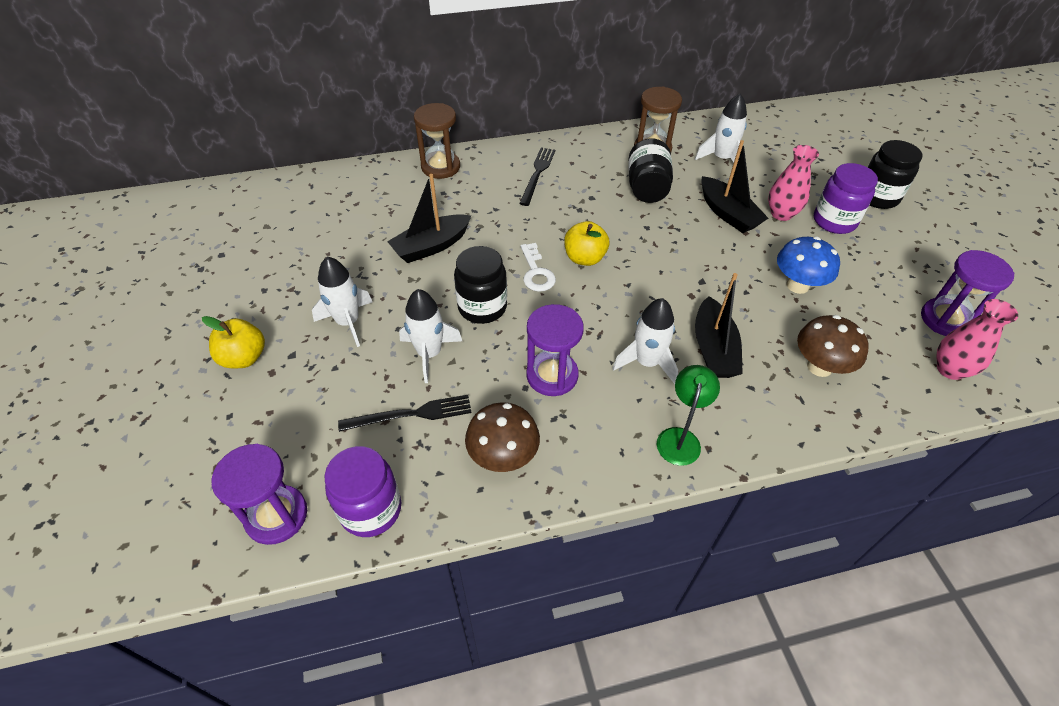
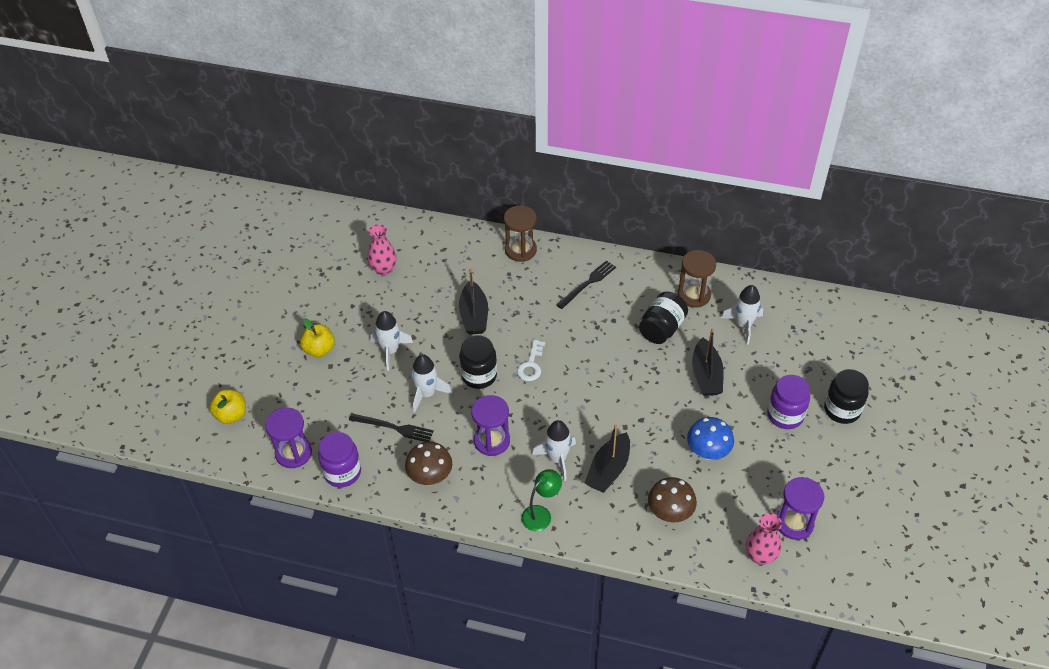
camera: 30 degrees right, 0 degrees up
(431, 246) = (474, 315): black boat -> black boat turned 90 degrees counterclockwise
(584, 258) = (572, 367): yellow apple -> yellow apple (231, 415)
(781, 214) = (748, 392): pink vase -> pink vase (383, 269)

